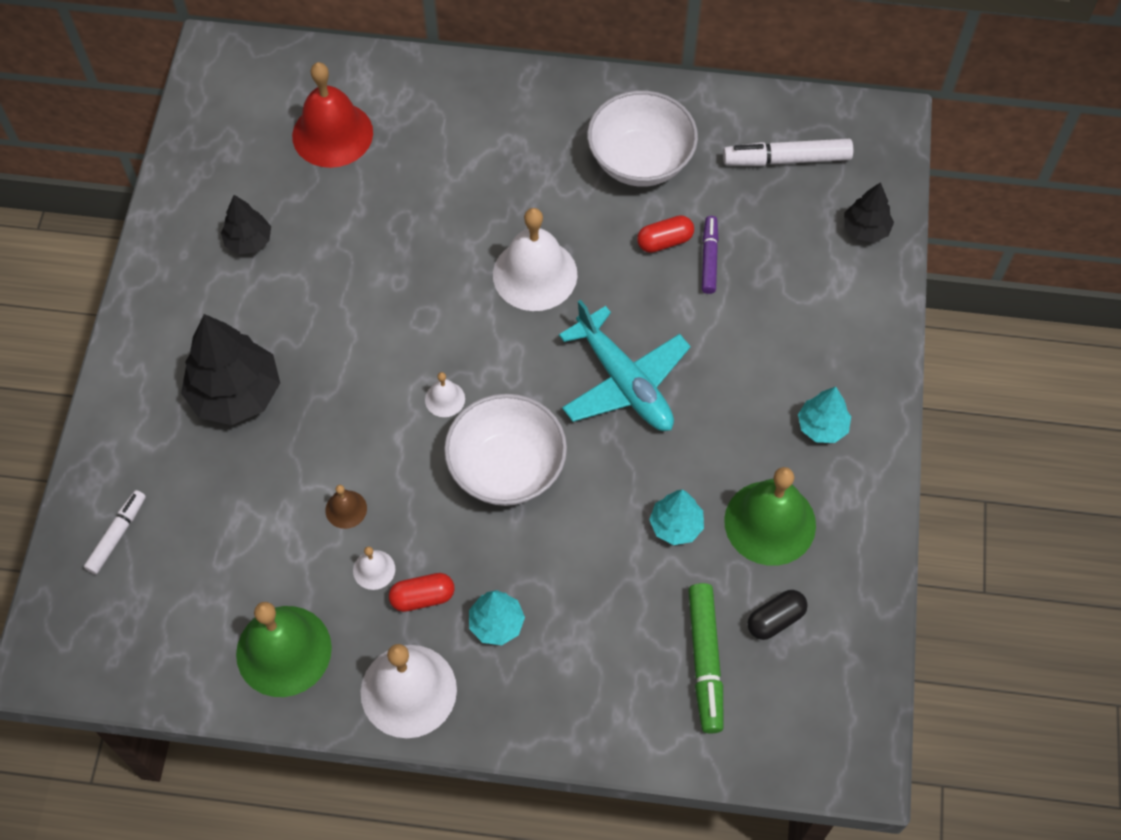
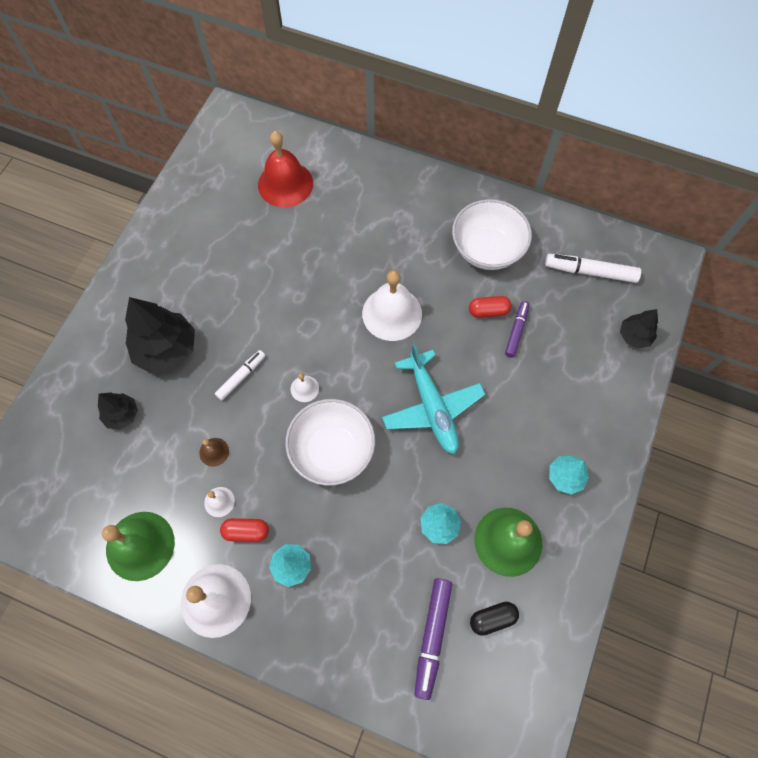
camera: 15 degrees right, 5 degrees up
(117, 535) = (58, 430): white marker -> white marker (241, 377)
(249, 241) = (208, 245): black tree -> black tree (122, 415)
(705, 661) = (432, 637): green marker -> purple marker

